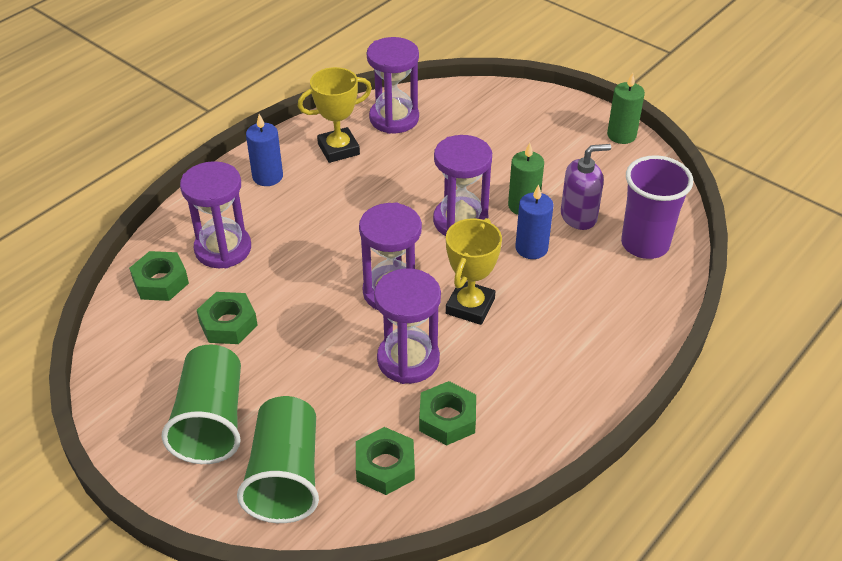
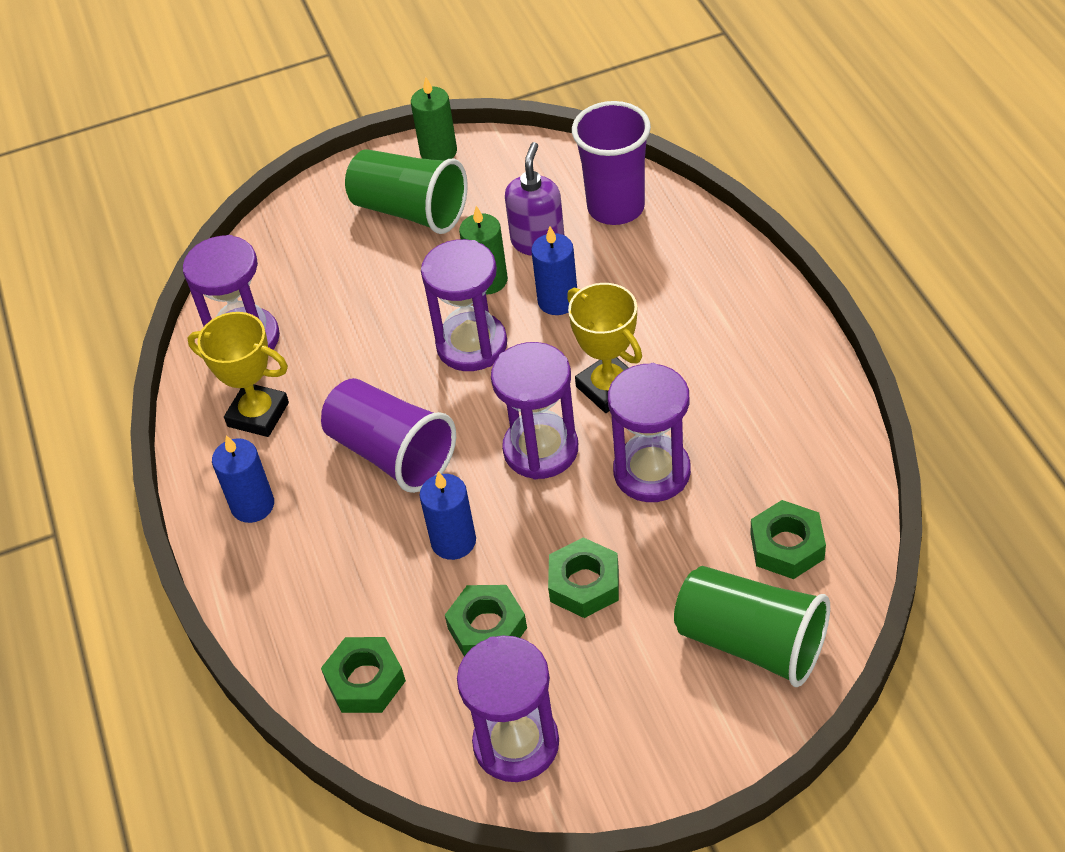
camera: 55 degrees left, 5 degrees up
(211, 421) = (631, 691): green cup -> green cup (410, 211)
(223, 249) = (352, 595): purple hourglass -> purple hourglass (516, 743)
(289, 279) = (453, 541): none -> blue candle
(338, 149) = (258, 414): yellow trophy -> yellow trophy turned 75 degrees counterclockwise
(344, 220) = (391, 453): none -> purple cup
(447, 418) = (753, 468): green nut -> green nut (584, 584)

